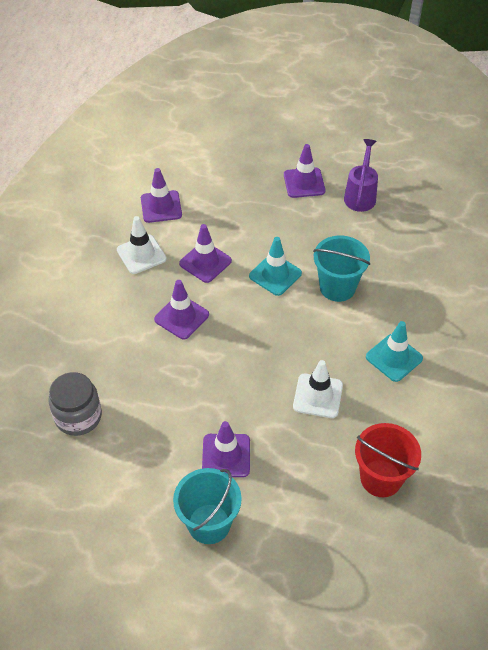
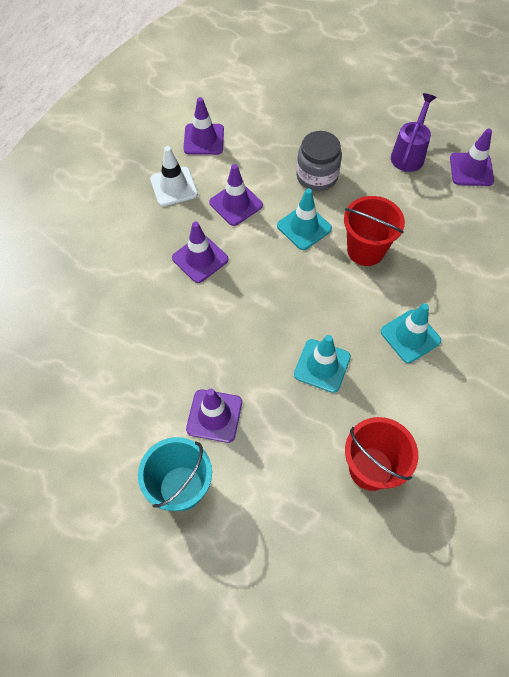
camera: 10 degrees right, 10 degrees up
(78, 416) = (75, 349): grey jar -> grey jar (317, 176)
(304, 183) = (353, 133): purple traffic cone -> purple traffic cone (471, 169)
(318, 396) = (322, 366): white traffic cone -> turquoise traffic cone
(337, 287) = (365, 250): turquoise bucket -> red bucket

